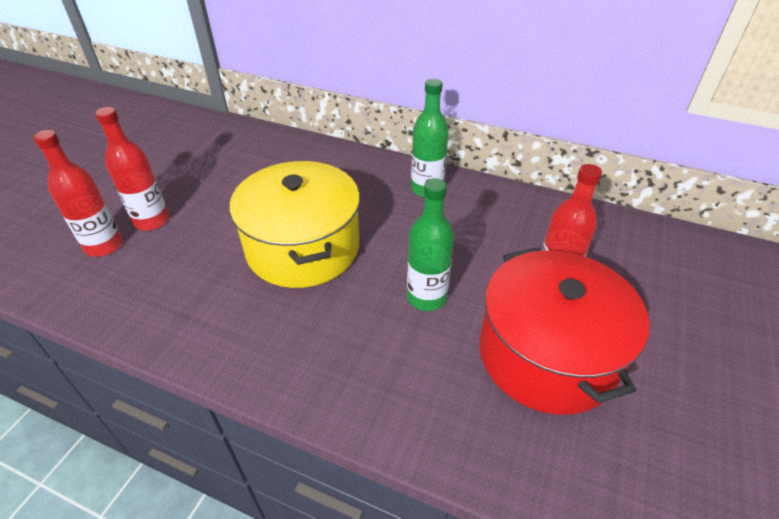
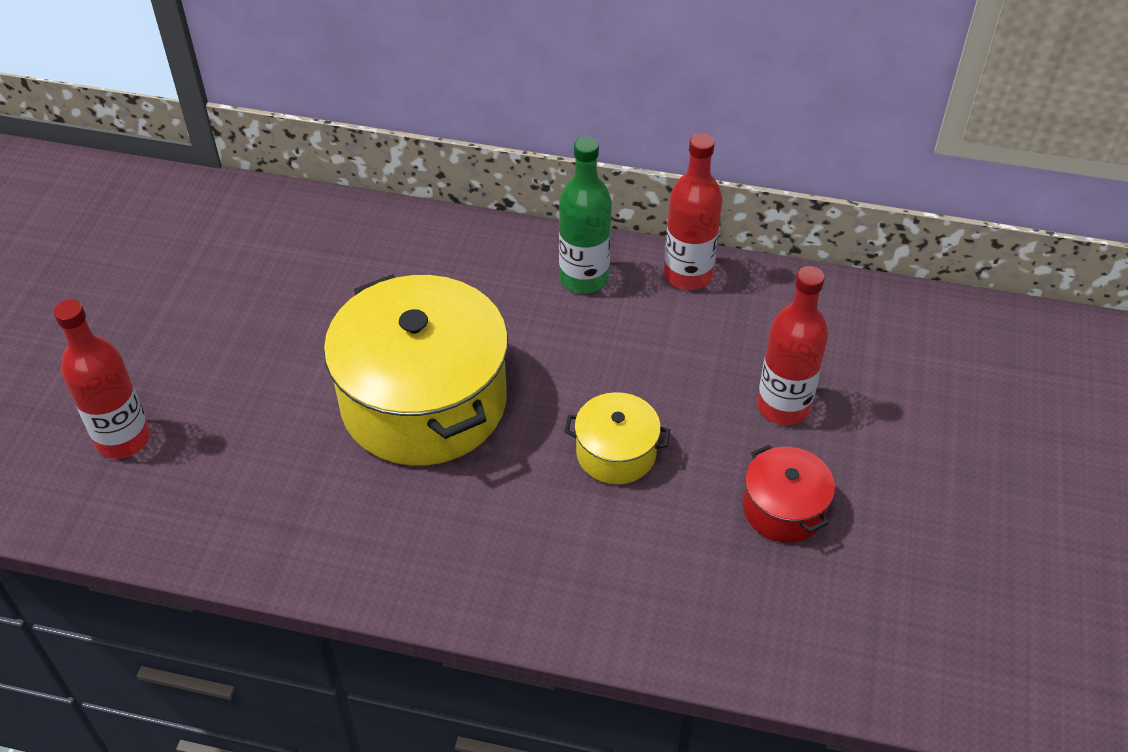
camera: 10 degrees left, 5 degrees up
(152, 221) = (178, 388): red bottle -> red bottle (688, 275)
(426, 297) = (616, 453): green bottle -> yellow pot
(547, 354) = (784, 509): red pot -> red pot, size x0.47

